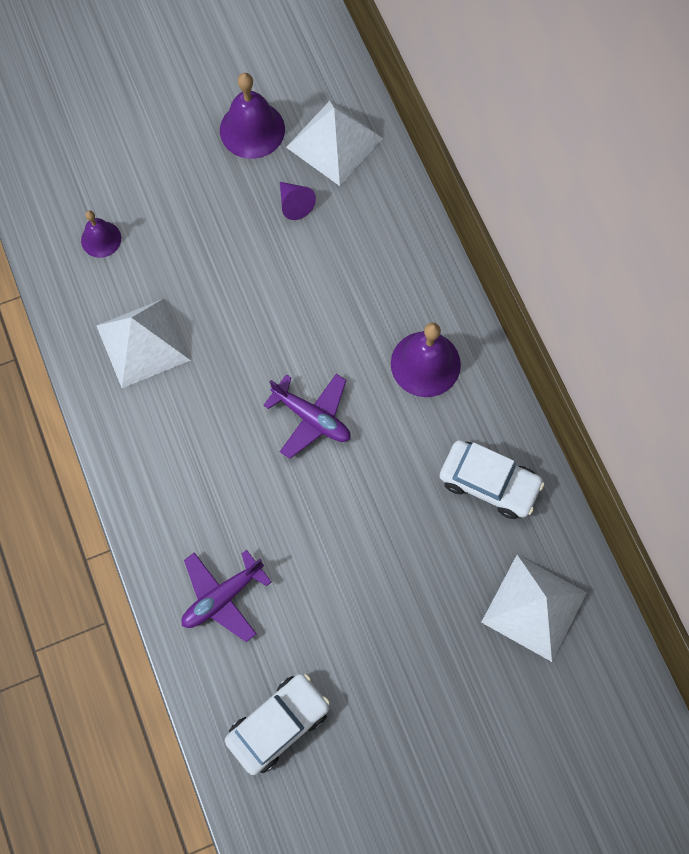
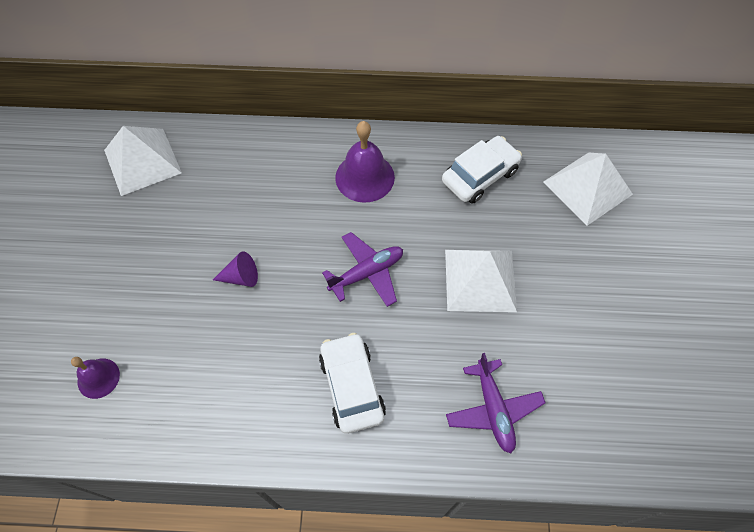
camera: 65 degrees left, 10 degrees down
(143, 342) = (222, 381): white pyramid -> white pyramid (480, 280)
(252, 129) = (86, 213): purple bell -> none
(278, 724) = (623, 408): white car -> white car (352, 386)
(294, 204) = (175, 210): purple cone -> purple cone (241, 277)

